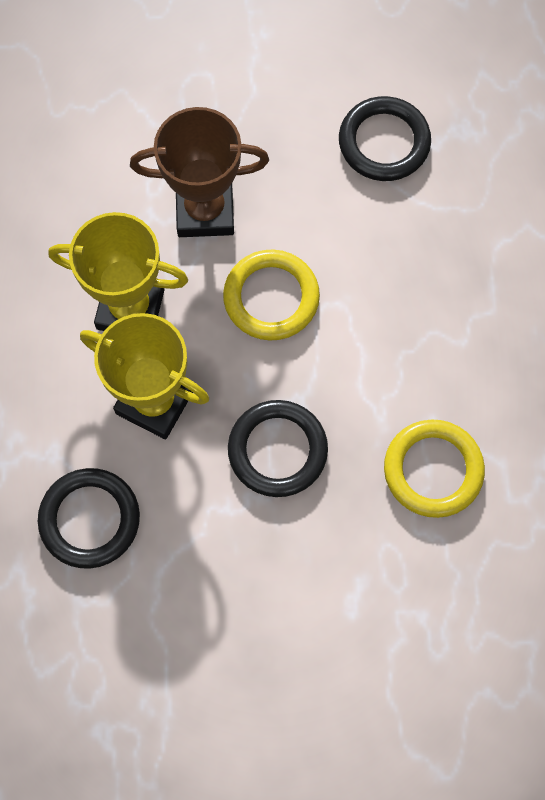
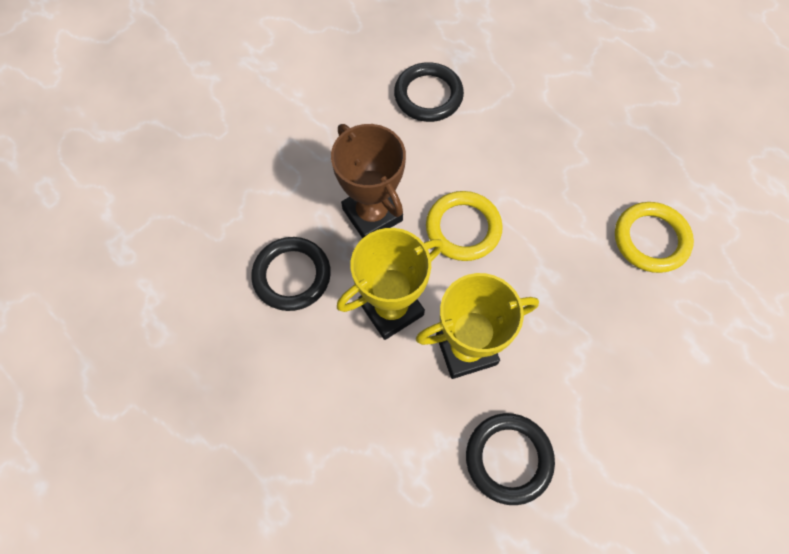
camera: 45 degrees left, 5 degrees down
(205, 211) = (372, 214): brown trophy -> brown trophy turned 75 degrees counterclockwise
(277, 450) = (563, 308): black ring -> black ring (292, 276)

